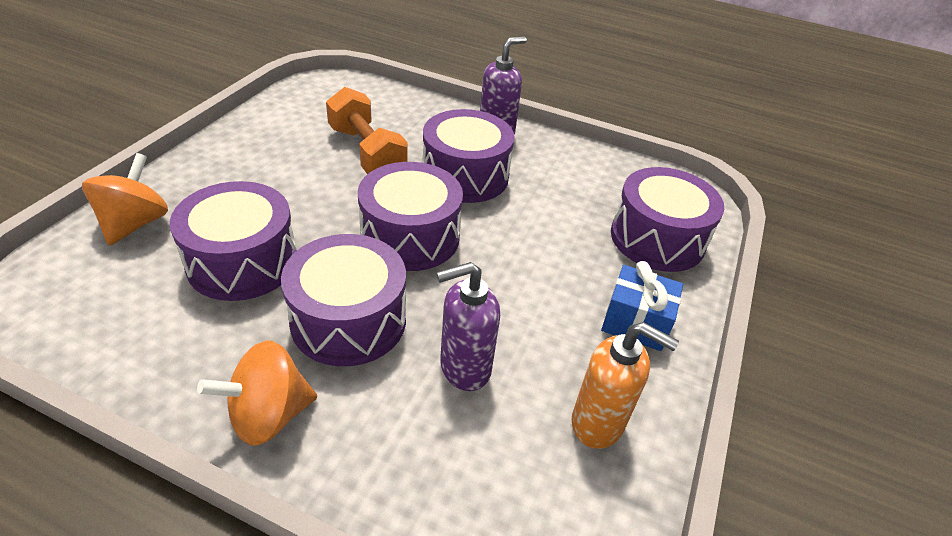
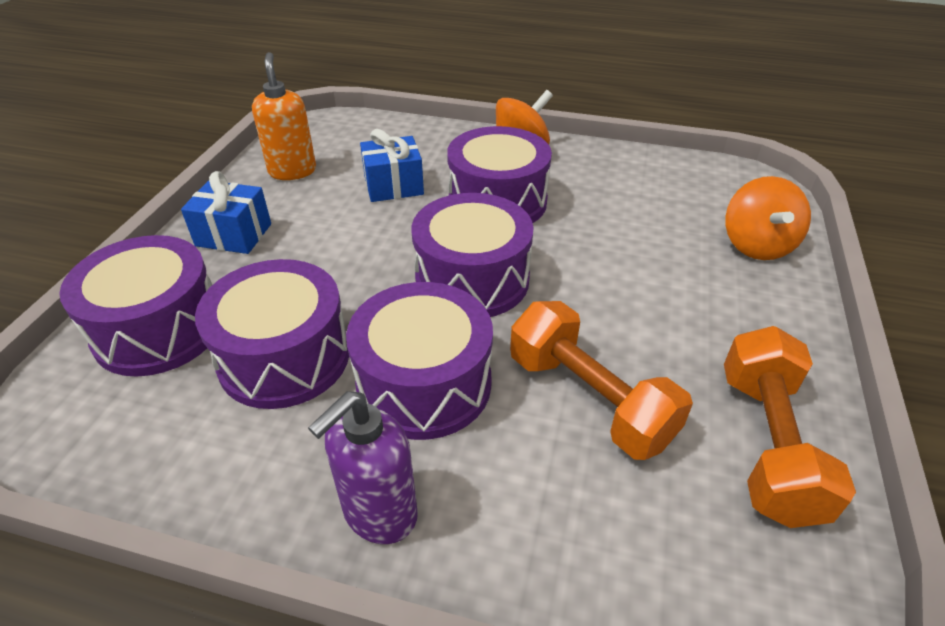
camera: 175 degrees right, 0 degrees up
(242, 262) = (621, 229): purple drum -> purple drum (284, 357)
(284, 120) = (767, 444): none -> orange dumbbell
(464, 368) = (393, 186): purple soap dispenser -> blue gift
(598, 423) = (292, 171): orange soap dispenser -> orange soap dispenser turned 60 degrees clockwise

